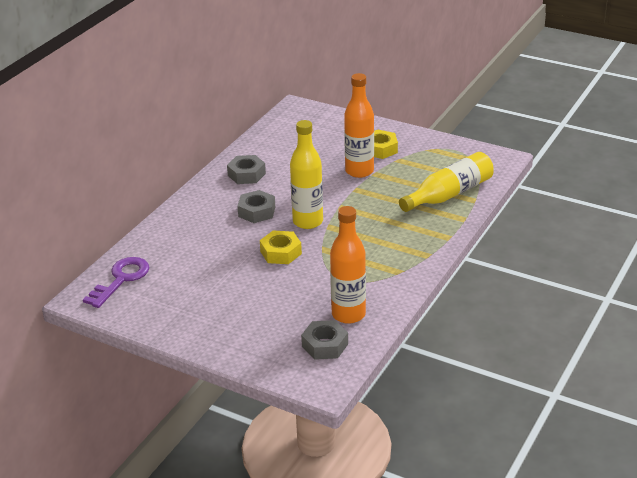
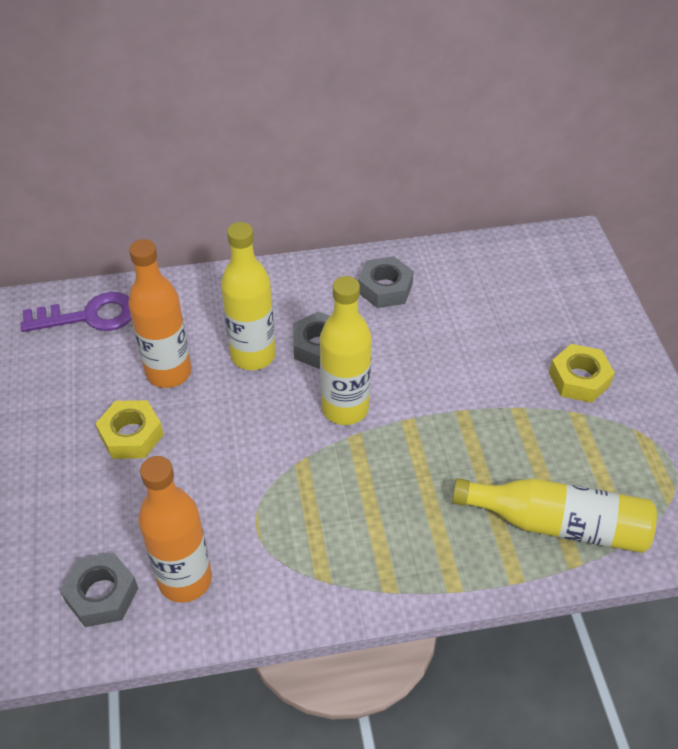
camera: 50 degrees right, 15 degrees up
(233, 235) = (253, 355): none -> yellow bottle
(280, 252) = (257, 423): yellow nut -> yellow nut (131, 435)
(359, 171) = (506, 389): orange bottle -> orange bottle (169, 372)

